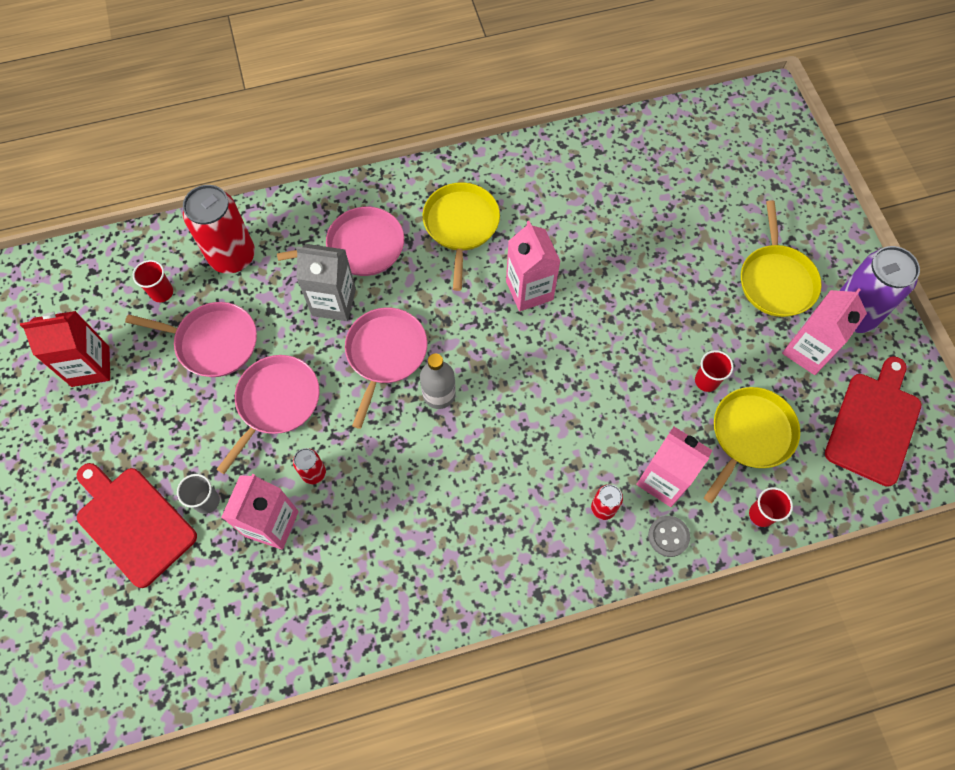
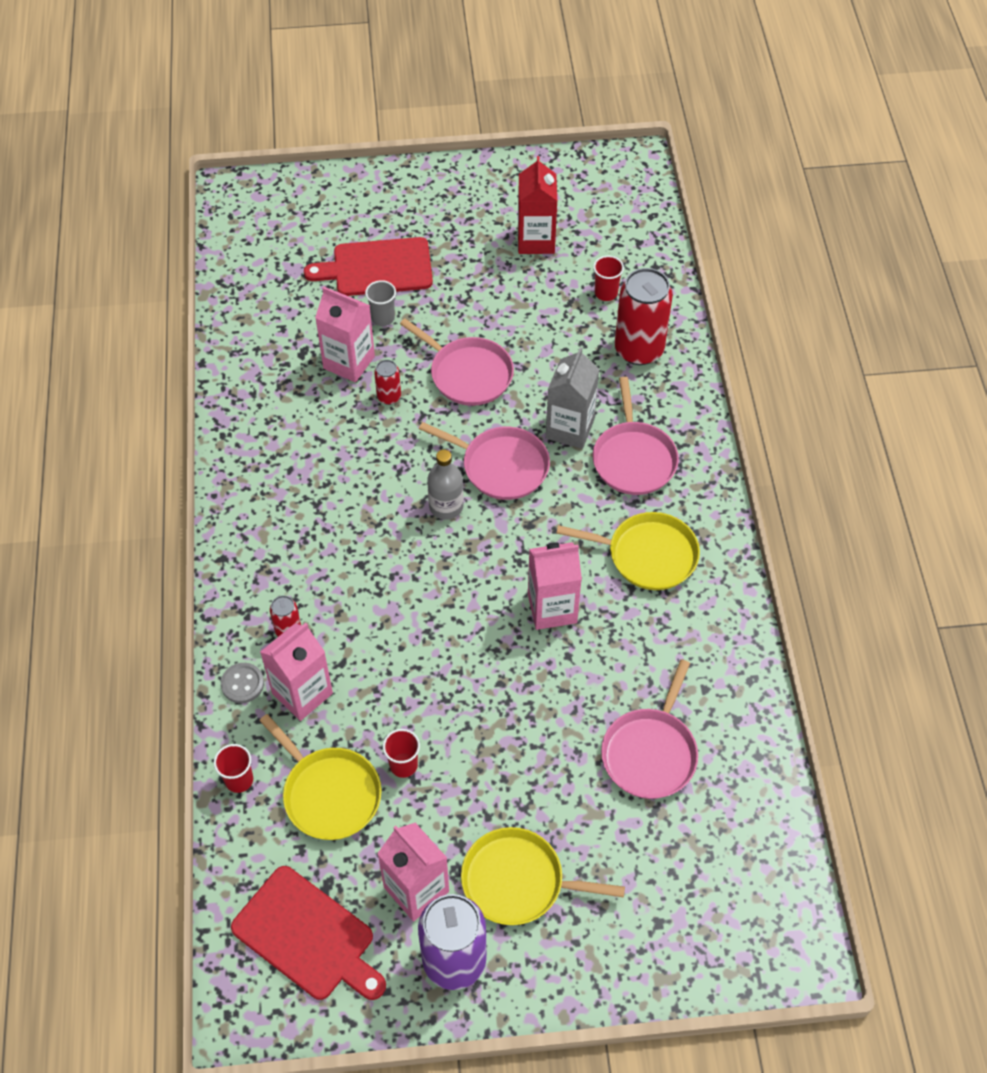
camera: 100 degrees right, 10 degrees down
(133, 522) = (377, 268): red cutting board -> red cutting board turned 150 degrees counterclockwise
(213, 342) = (543, 329): pink pan -> pink pan (650, 752)

